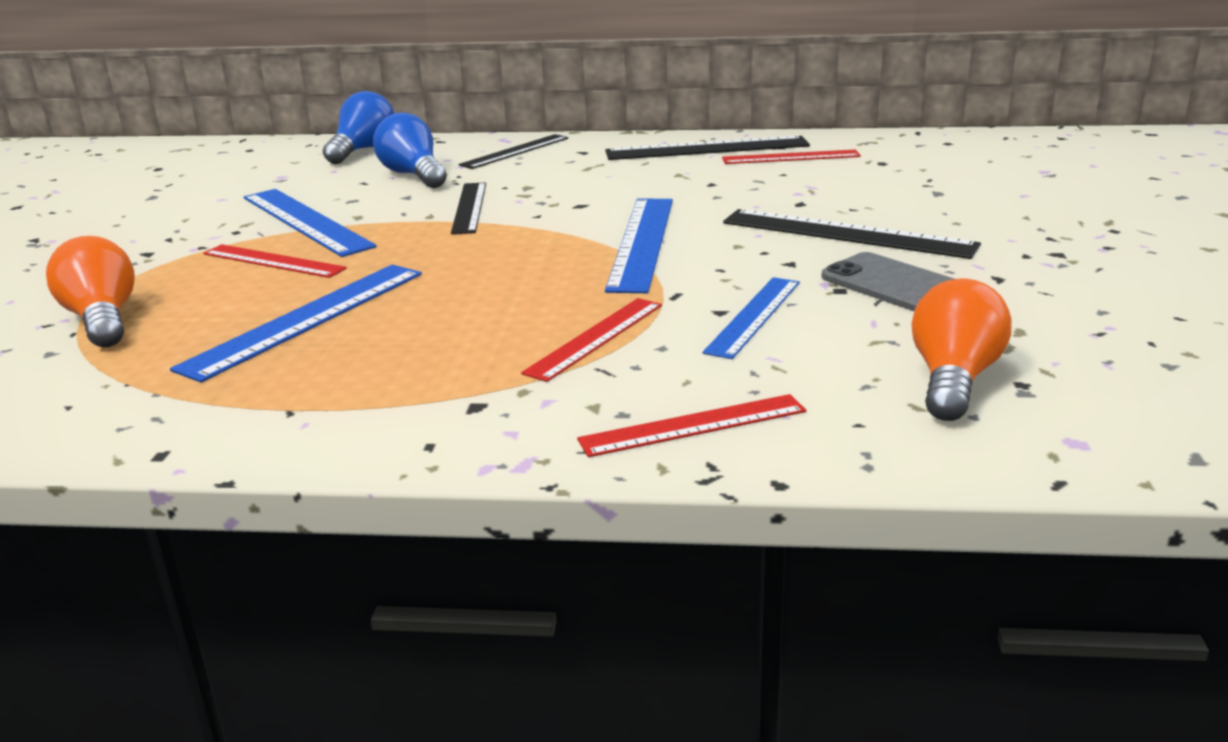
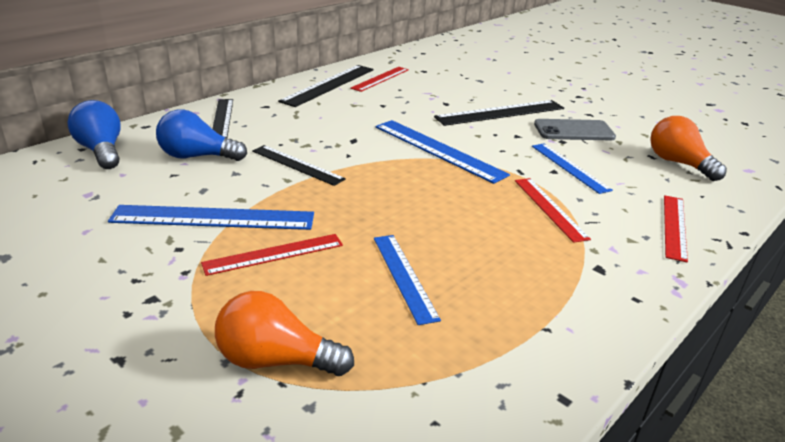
camera: 55 degrees left, 5 degrees up
(306, 319) = (404, 276): blue ruler -> blue ruler, size x0.65

